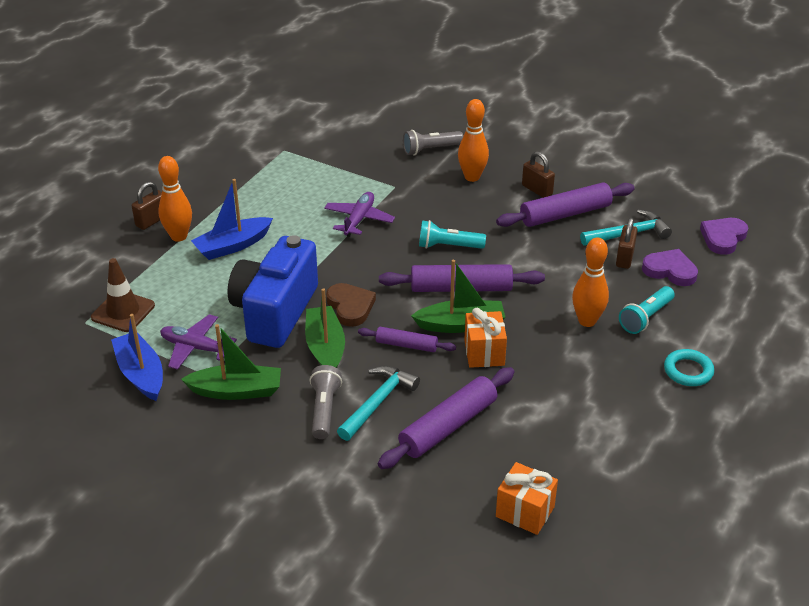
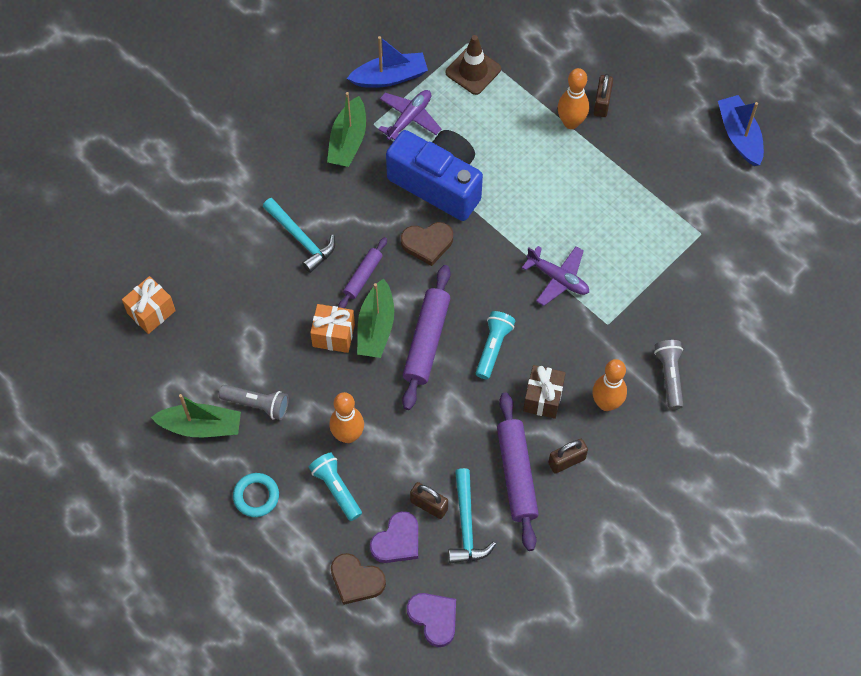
camera: 105 degrees right, 25 degrees up
(152, 221) = (602, 103): brown padlock -> brown padlock turned 45 degrees clockwise
(233, 246) = (544, 164): blue boat -> blue boat (739, 136)
(324, 410) = (306, 198): grey flashlight -> grey flashlight (257, 404)
(325, 348) = (379, 213): green boat -> green boat (201, 426)
(448, 426) = (256, 283): purple rolling pin -> none
(485, 210) = (543, 398): none -> brown gift
(723, 288) = (356, 580): none -> brown heart

